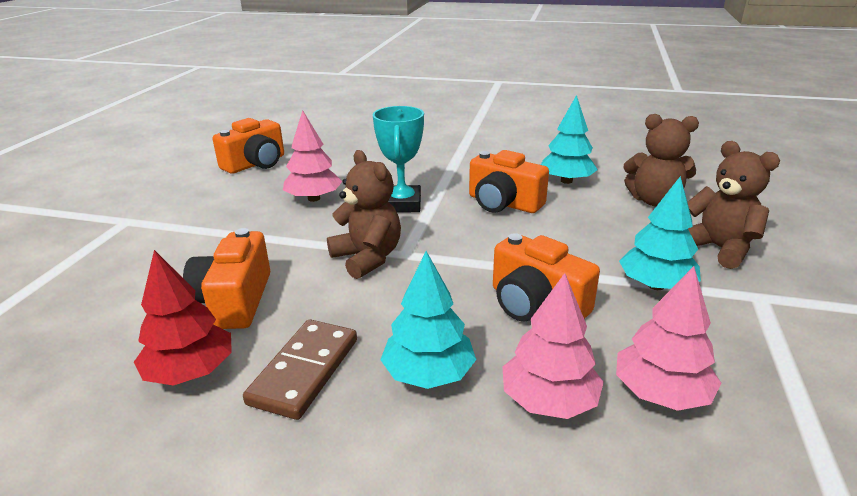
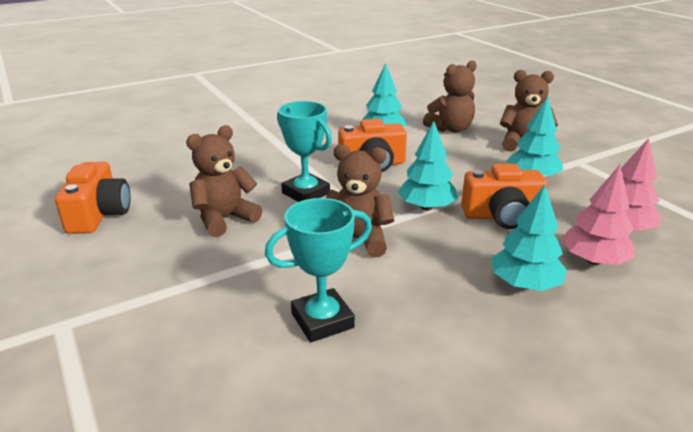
camera: 45 degrees left, 0 degrees up
(190, 371) = (394, 381): red tree -> none
(234, 300) = (322, 320): orange camera -> turquoise trophy
(305, 371) = (462, 328): brown domino -> none
(314, 198) = (224, 219): pink tree -> brown teddy bear
(478, 260) = (426, 207): none -> turquoise tree

